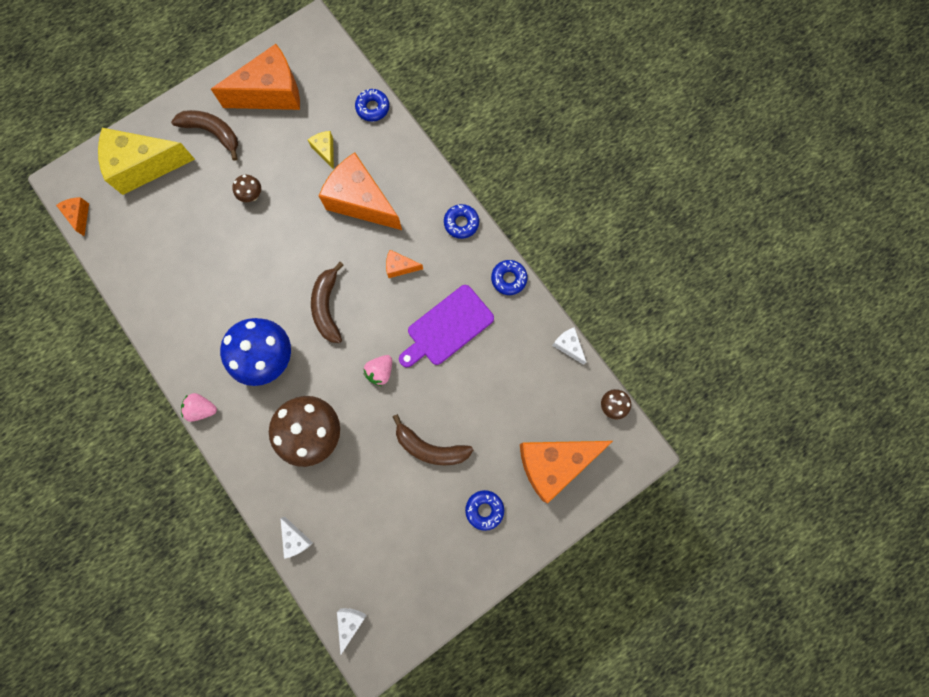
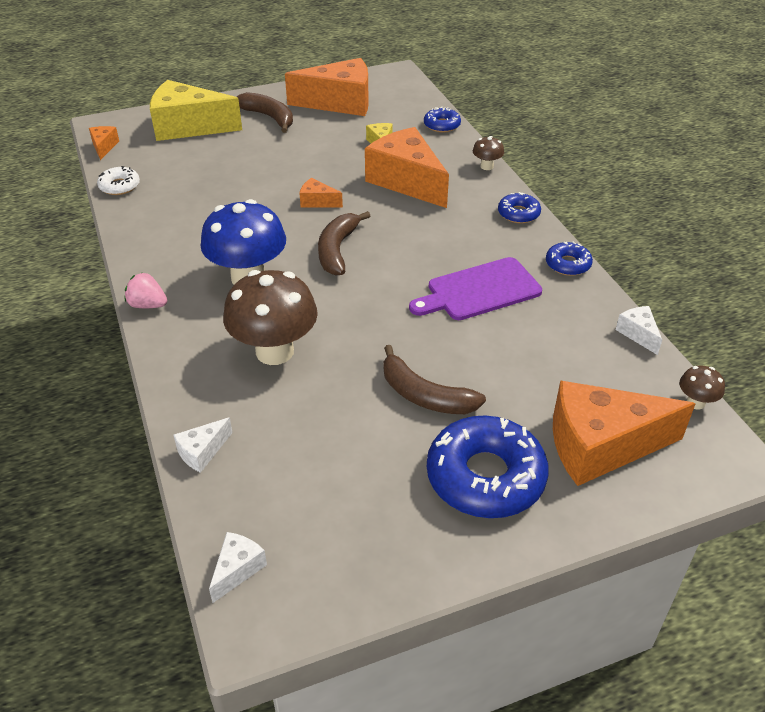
camera: 15 degrees right, 35 degrees down
(118, 269) = (119, 186): none -> white donut
(252, 195) = (289, 160): brown mushroom -> brown mushroom (486, 166)
(295, 539) = (202, 452): white cheese -> white cheese turned 60 degrees clockwise
(380, 372) = (381, 313): pink strawberry -> none
(400, 267) = (435, 234): orange cheese -> orange cheese (317, 202)
(484, 509) = (485, 477): blue donut -> blue donut, size x2.02

